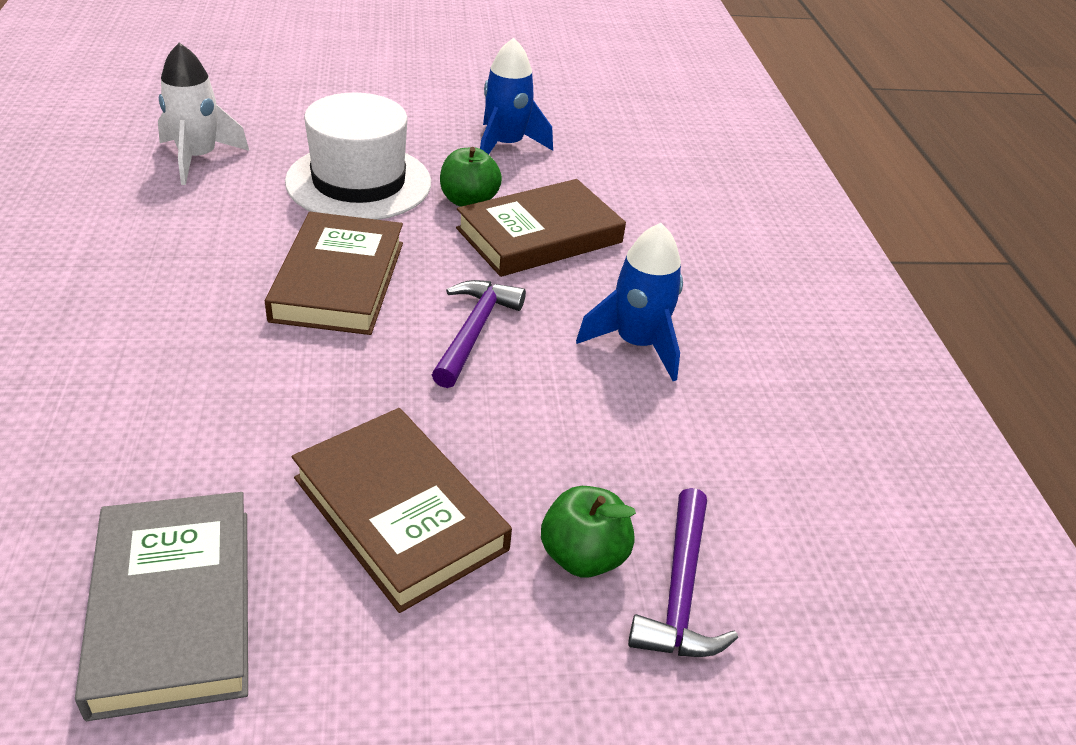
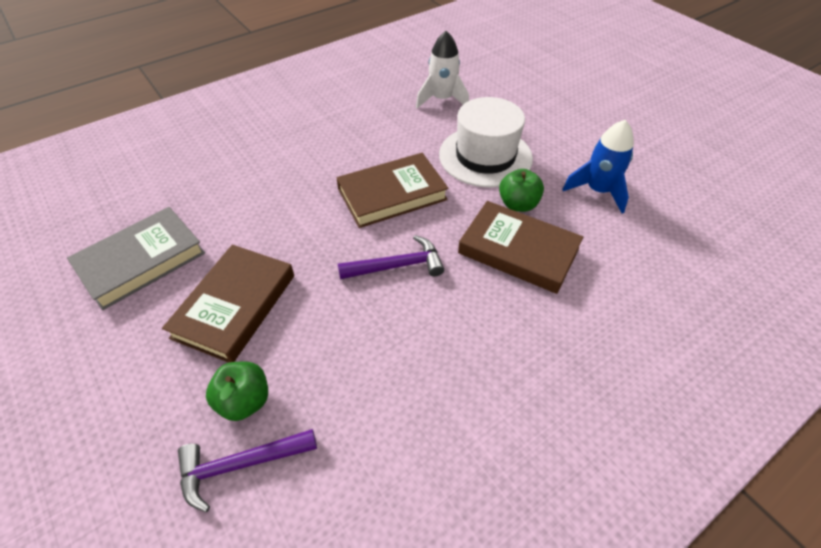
camera: 65 degrees right, 10 degrees up
(636, 344) = (452, 348): blue rocket -> none

